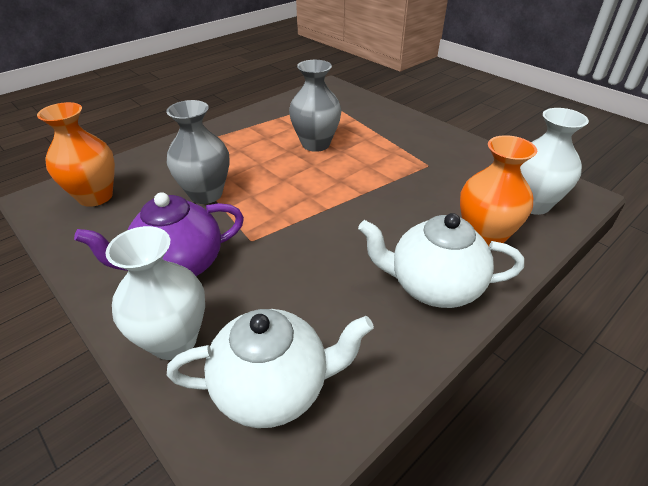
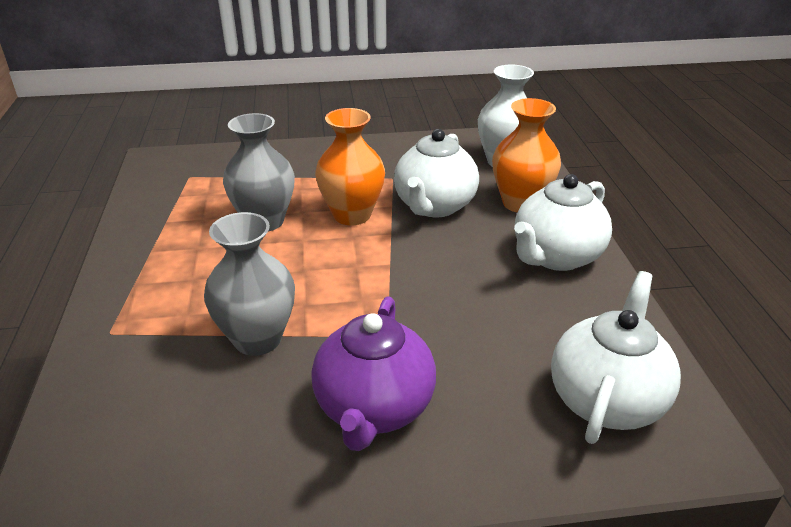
camera: 55 degrees left, 5 degrees down
(95, 196) = (126, 449): orange vase -> orange vase (352, 215)
(174, 340) = (495, 450): white vase -> none
(419, 197) = (434, 206): none -> white teapot

